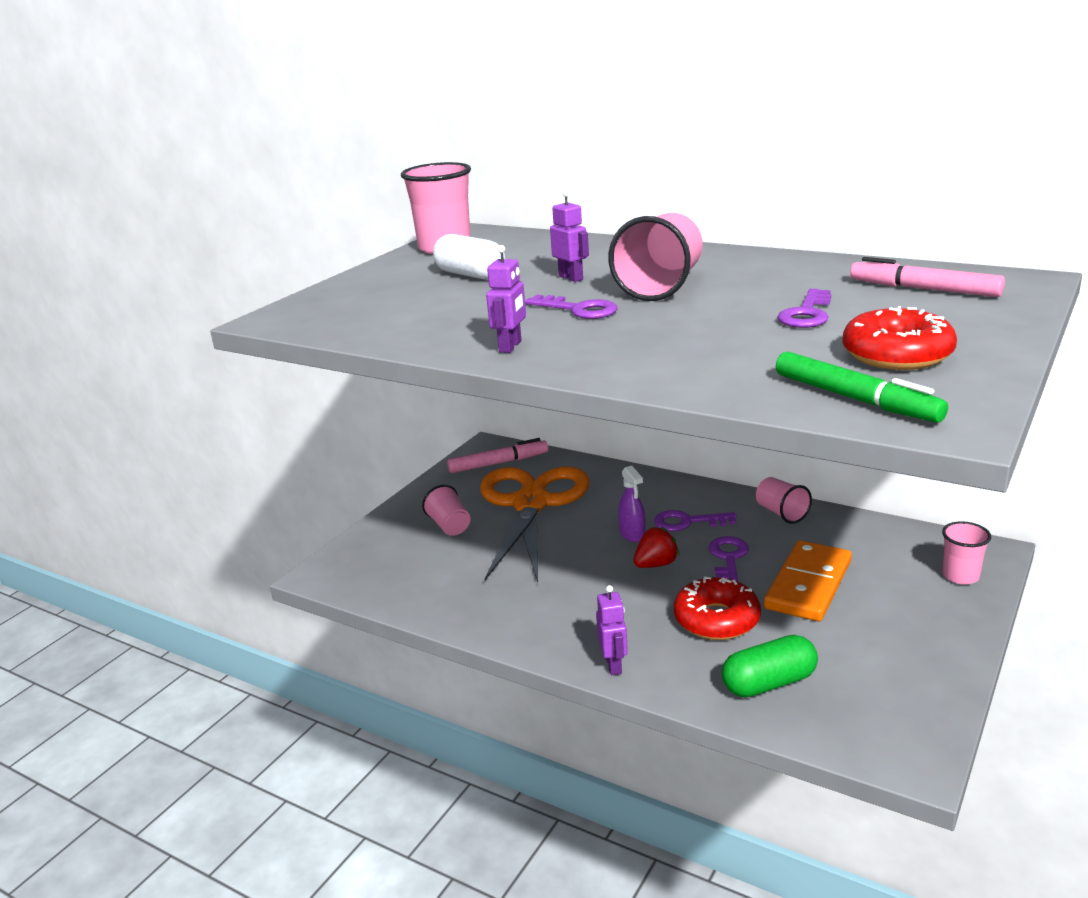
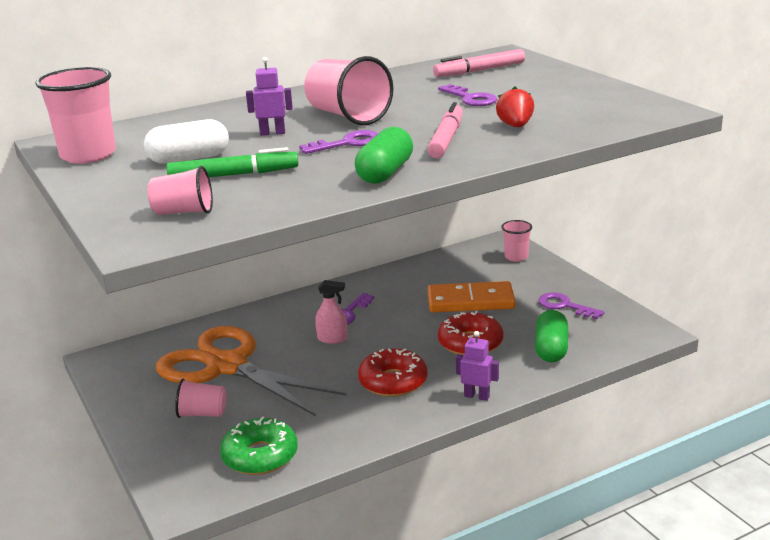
camera: 60 degrees left, 0 degrees up
(410, 580) = (260, 456): none -> green donut
(498, 463) = (137, 362): pink marker -> pink marker (446, 139)
(510, 346) = (385, 173): purple robot -> green capsule
(632, 534) = (332, 339): purple spray bottle -> pink spray bottle
(656, 564) = (382, 343): red strawberry -> red strawberry (515, 126)
(728, 559) = (410, 316): purple key -> purple key (565, 306)
(781, 513) = (382, 280): pink cup -> pink cup (184, 212)
(808, 585) = (470, 301): orange domino -> orange domino turned 60 degrees counterclockwise
(855, 399) = (612, 118): green marker -> green marker (233, 175)
(897, 355) = (566, 98): red donut -> red donut (393, 382)

